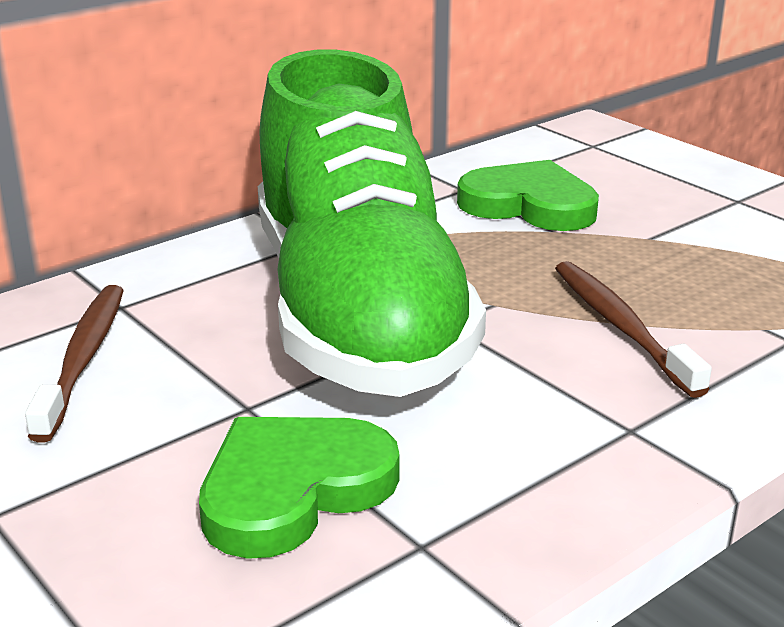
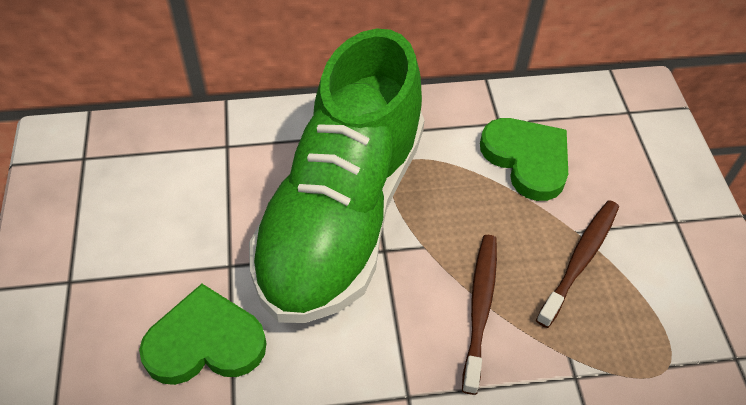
camera: 30 degrees right, 25 degrees up
(83, 359) = (180, 183): brown toothbrush -> brown toothbrush (580, 260)

